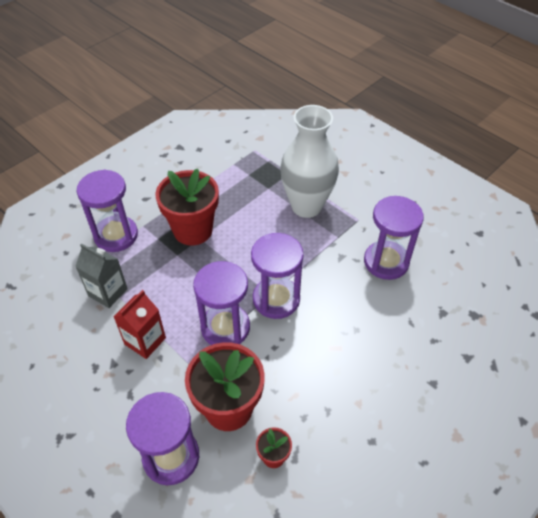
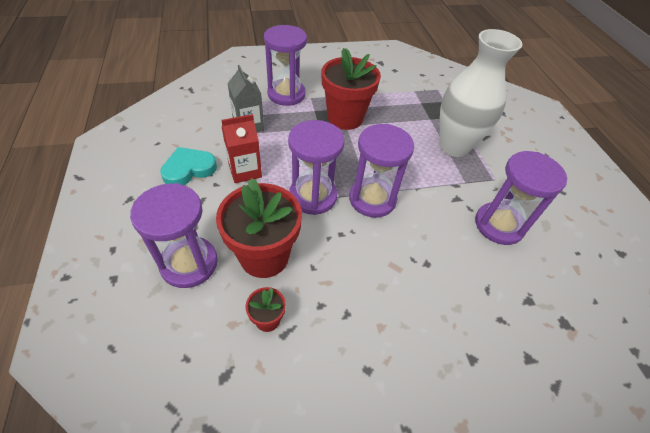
camera: 30 degrees right, 0 degrees up
(90, 372) = (189, 169): none -> turquoise heart

